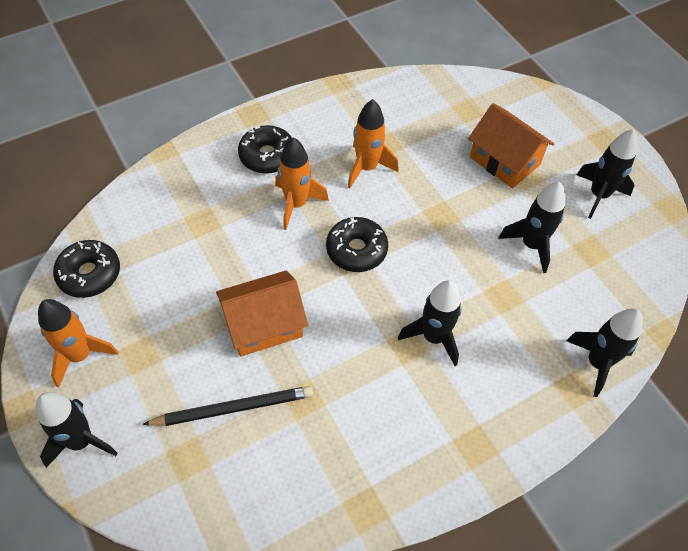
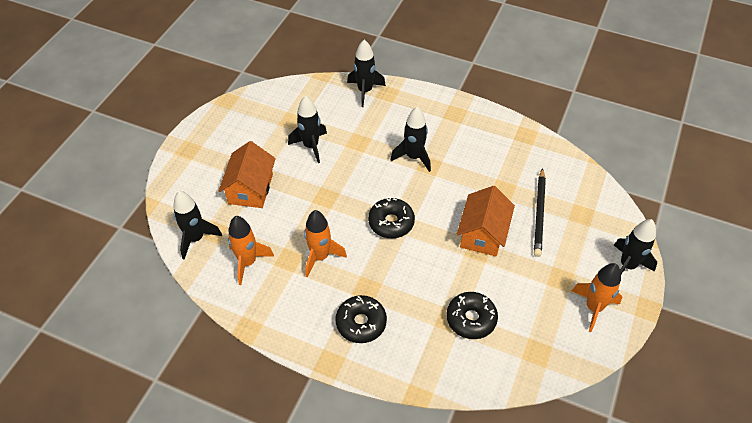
camera: 125 degrees left, 5 degrees down
(89, 274) = (548, 351): black donut -> black donut (471, 319)
(233, 408) = (539, 214): black pencil -> black pencil turned 120 degrees counterclockwise
(264, 325) = (483, 234): orange house -> orange house turned 75 degrees clockwise
(296, 204) = (386, 276): orange rocket -> orange rocket (248, 262)
(598, 195) = (243, 133): black rocket -> black rocket (196, 238)

